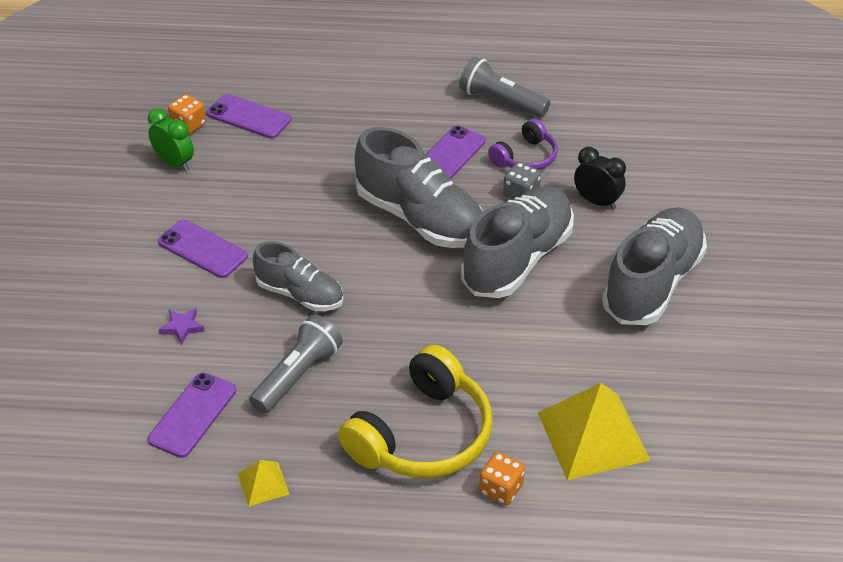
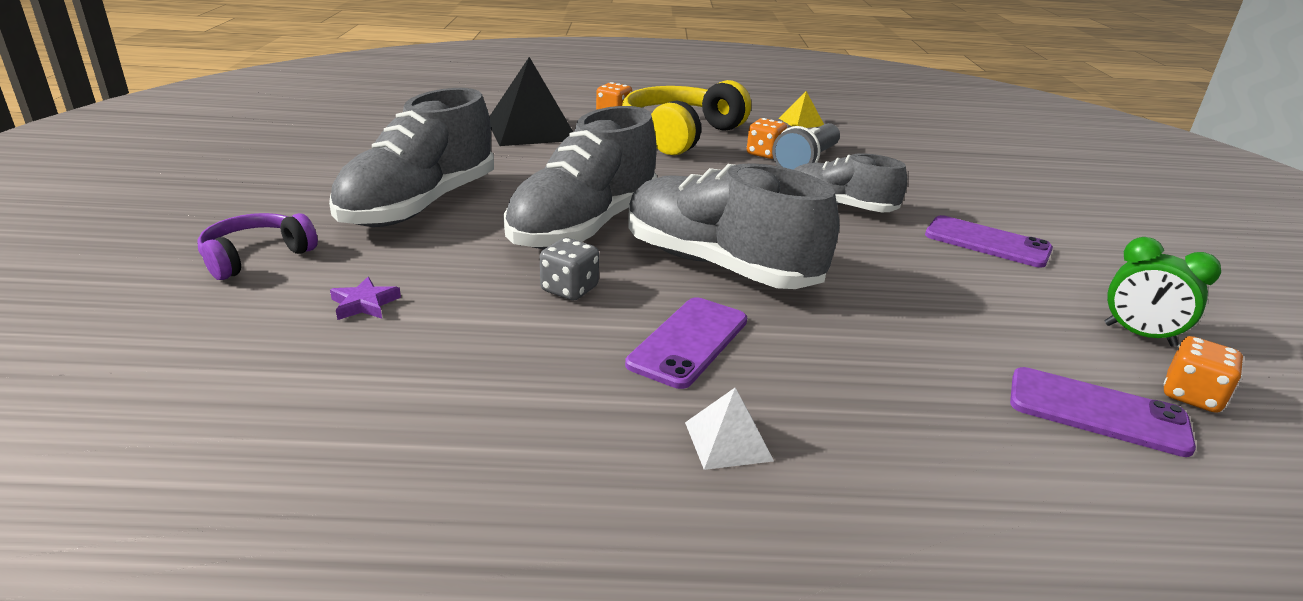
camera: 175 degrees right, 15 degrees down
(182, 327) = (946, 189): purple star -> purple star (364, 304)
(192, 415) = (885, 148): purple phone -> none
(337, 392) = (764, 154): none -> orange dice
(438, 103) = (728, 441): none -> white pyramid
(501, 101) = (589, 445): grey flashlight -> none
(525, 157) = (553, 338): purple headphones -> purple headphones (256, 257)
(593, 436) = (531, 130): yellow pyramid -> black pyramid
(597, 202) = (452, 279): black clock -> none

